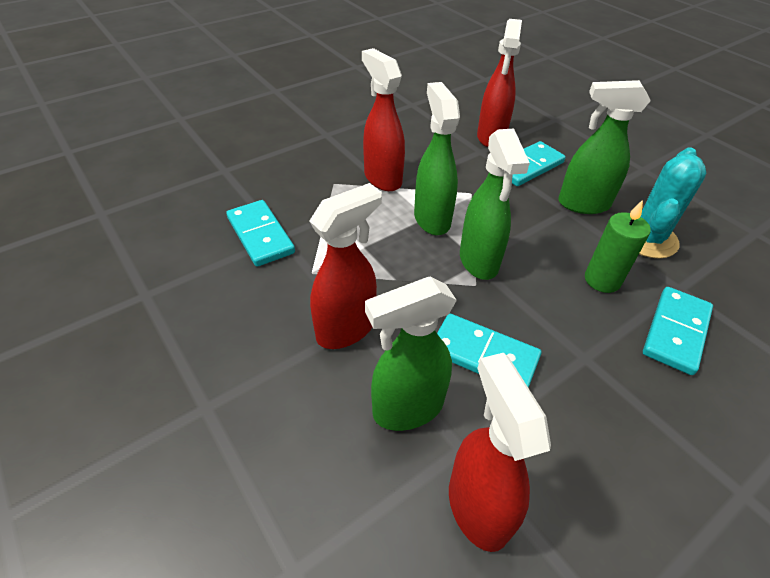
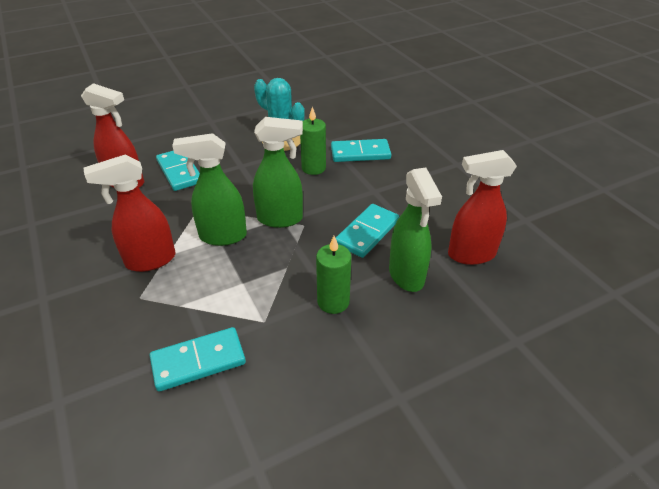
camera: 80 degrees left, 5 degrees down
(346, 329) = (333, 302): red spray bottle -> green candle
(582, 204) = (237, 157): green spray bottle -> none
(676, 332) = (360, 153): turquoise domino -> turquoise domino turned 45 degrees counterclockwise

